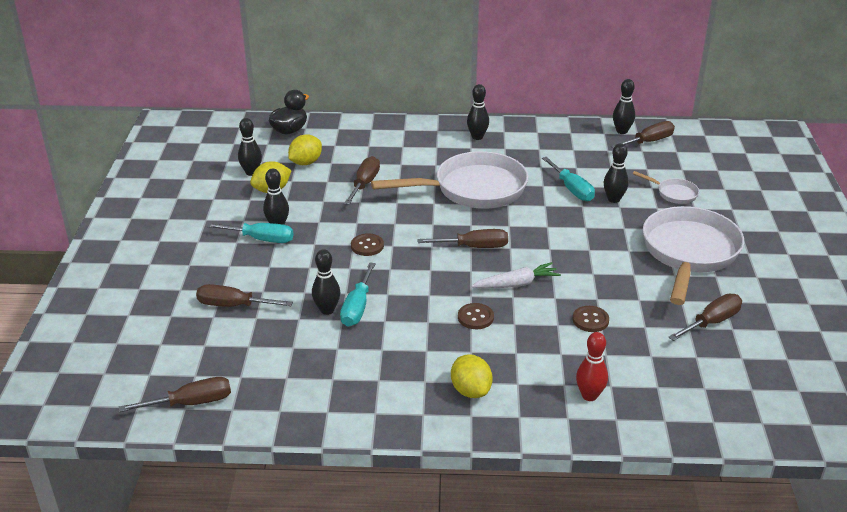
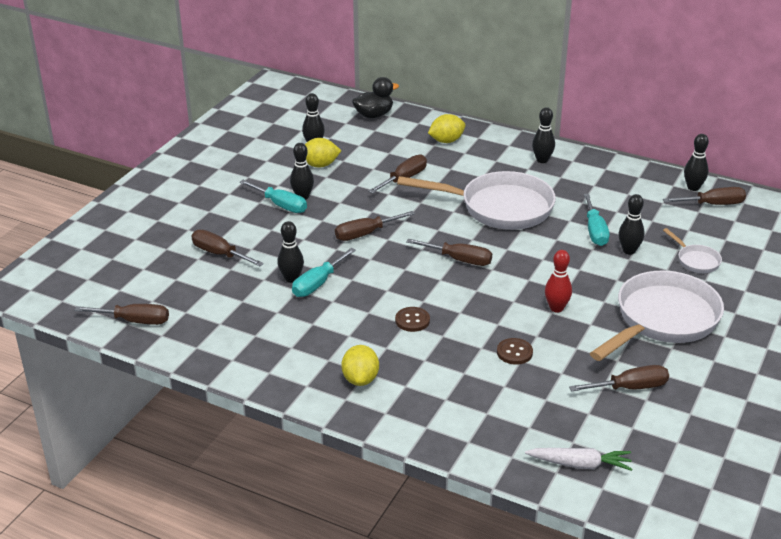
camera: 25 degrees right, 0 degrees up
(306, 163) = (366, 147): yellow lemon -> yellow lemon (446, 141)
(367, 246) = (365, 234): brown button -> brown screwdriver
(516, 284) = (472, 302): white carrot -> white carrot (580, 464)
(589, 395) = (460, 415): red bowling pin -> red bowling pin (556, 308)

